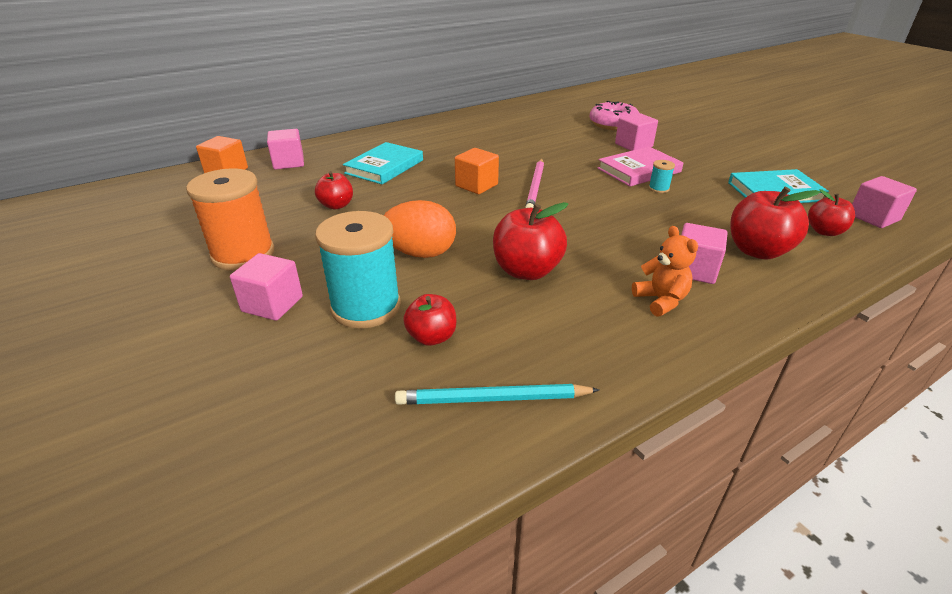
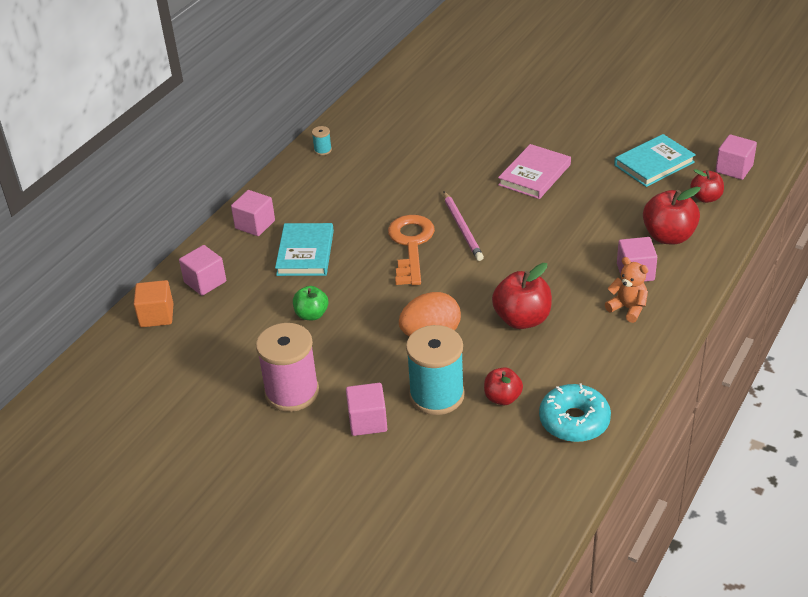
camera: 25 degrees left, 5 degrees up
(243, 254) = (292, 392): orange spool -> pink spool
(336, 205) = (311, 314): red apple -> green apple
(476, 185) = (411, 245): orange cube -> orange key
(493, 399) = (574, 421): turquoise pencil -> turquoise donut
(613, 124) = (470, 113): pink donut -> none
(633, 145) = (509, 140): pink cube -> pink cube (255, 224)
(658, 188) = (564, 193): turquoise spool -> turquoise spool (322, 150)

